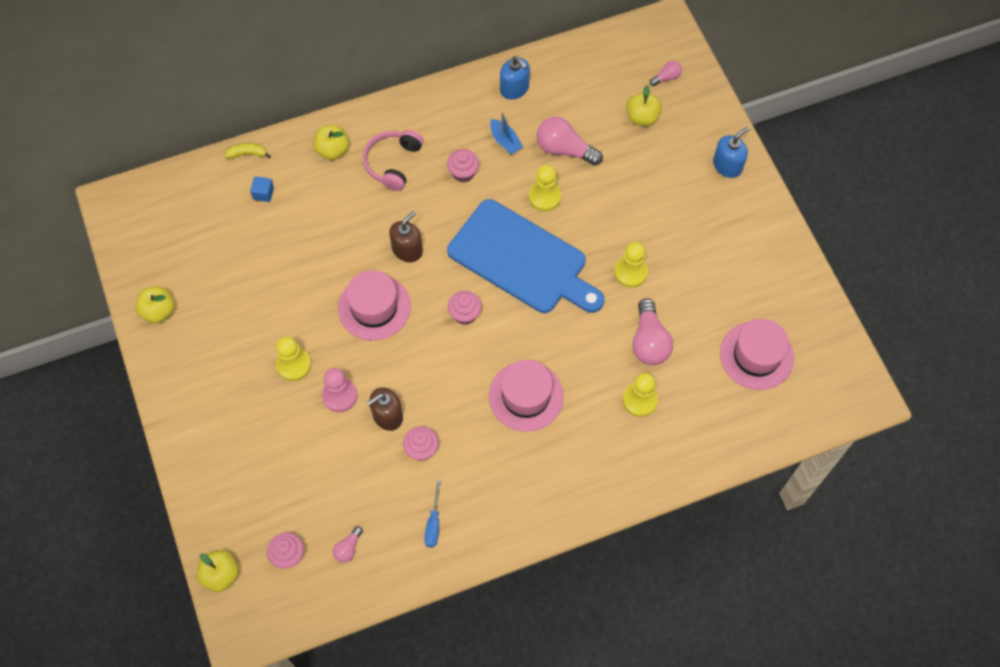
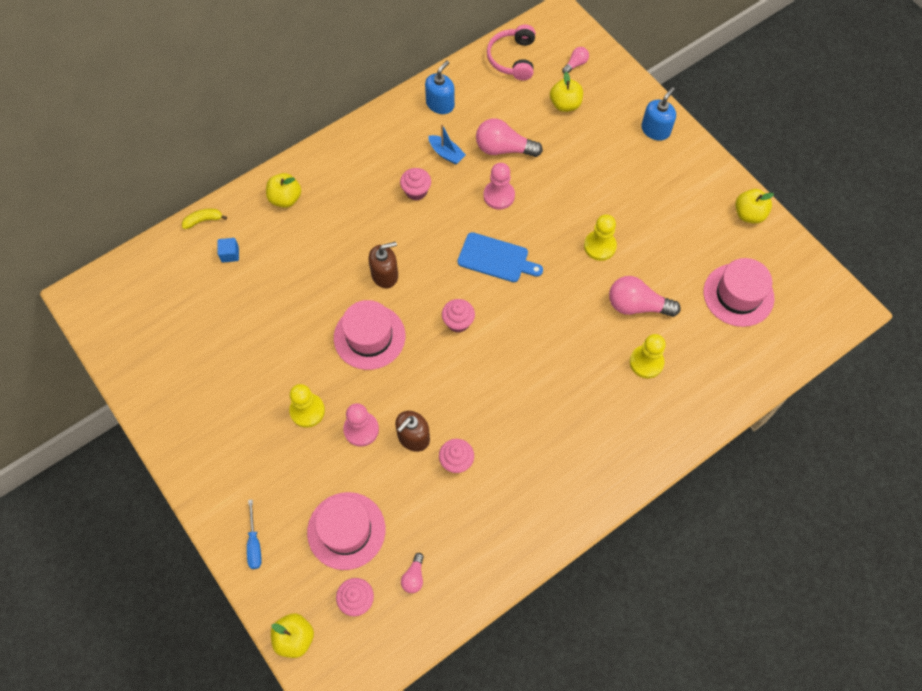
camera: 15 degrees left, 0 degrees up
(159, 311) = (158, 392): yellow apple -> yellow apple (749, 214)
(392, 163) = (346, 197): pink headphones -> pink headphones (512, 58)
(407, 249) = (385, 275): brown soap dispenser -> brown soap dispenser turned 45 degrees clockwise
(433, 523) = (489, 530): blue screwdriver -> blue screwdriver (254, 544)
(514, 88) = (440, 104): blue soap dispenser -> blue soap dispenser turned 90 degrees counterclockwise
(522, 260) = (496, 258): blue cutting board -> blue cutting board, size x0.53
(526, 396) = (539, 385): pink hat -> pink hat (346, 530)
(544, 197) = (499, 196): yellow pawn -> pink pawn
(649, 341) = (637, 305): pink light bulb -> pink light bulb turned 120 degrees clockwise

